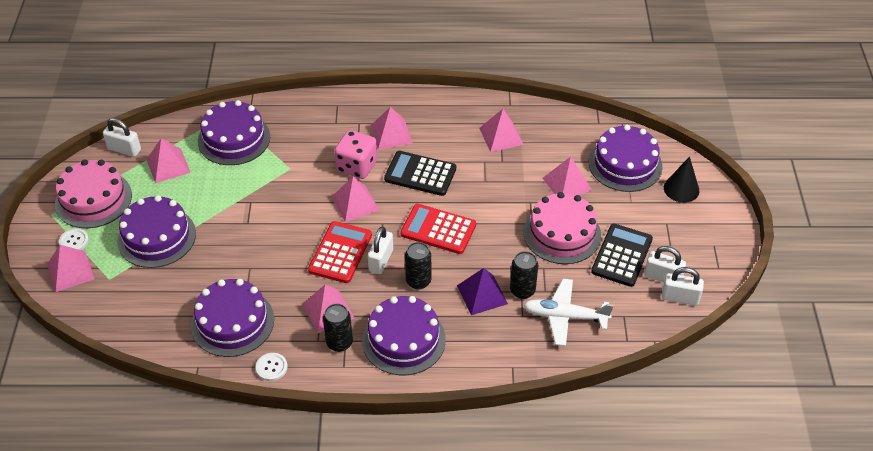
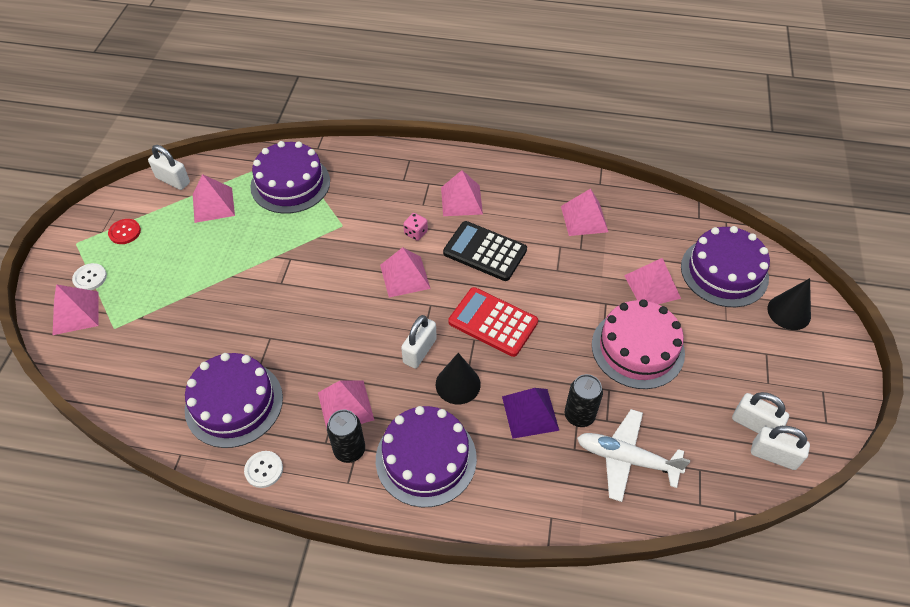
camera: 10 degrees right, 5 degrees up
(93, 199) = (125, 232): pink cake -> red button
(156, 237) = (178, 285): purple cake -> none
(340, 253) = (375, 334): red calculator -> none
(357, 166) = (416, 233): pink dice -> pink dice, size x0.49
(418, 281) = (458, 384): black can -> black cone
(622, 255) = (707, 388): black calculator -> none

